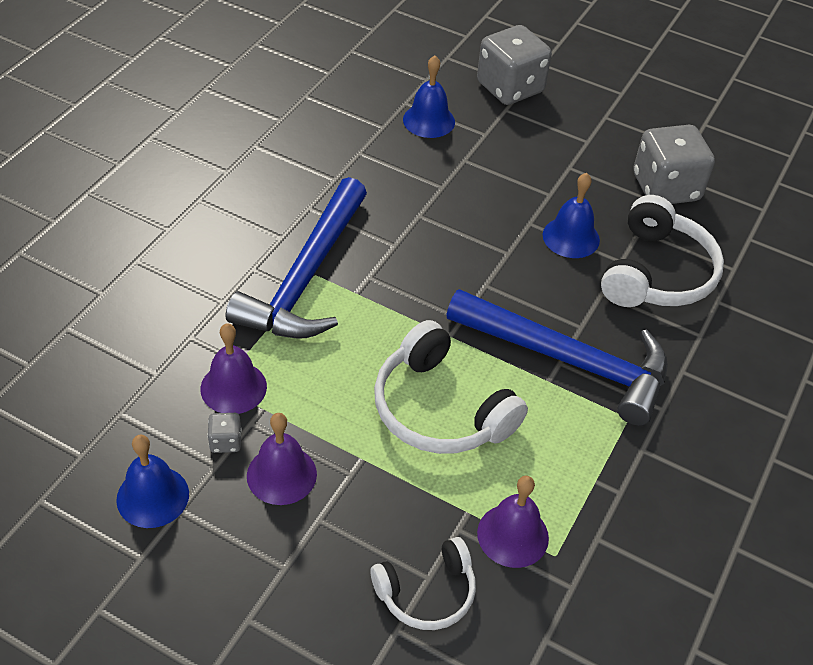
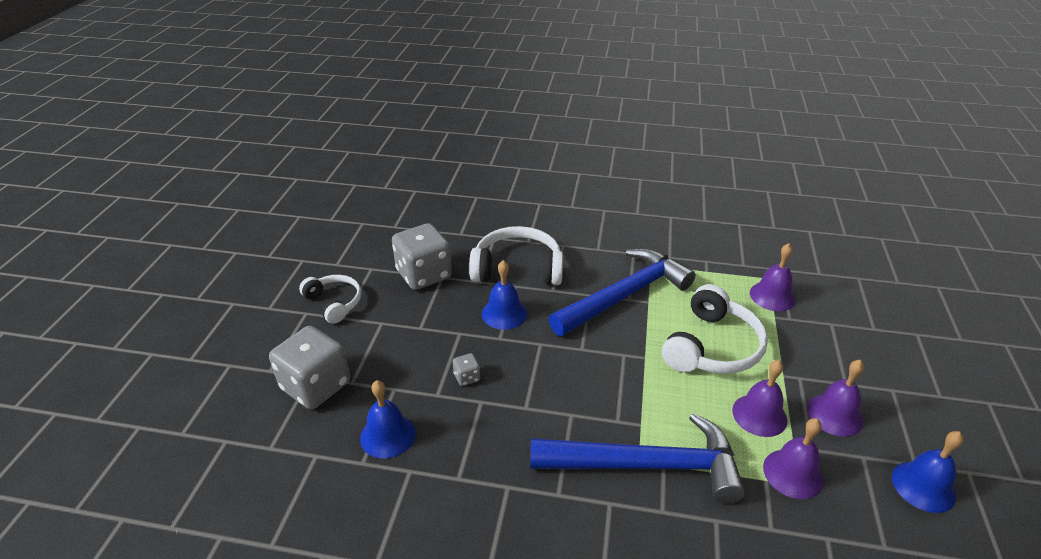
camera: 105 degrees left, 10 degrees down
(225, 441) = (841, 458): grey dice -> grey dice (467, 377)
(318, 400) = (759, 415): none -> purple bell
(427, 592) = (841, 322): white headphones -> white headphones (334, 303)
(569, 361) = (625, 295): blue hammer -> blue hammer turned 45 degrees clockwise

